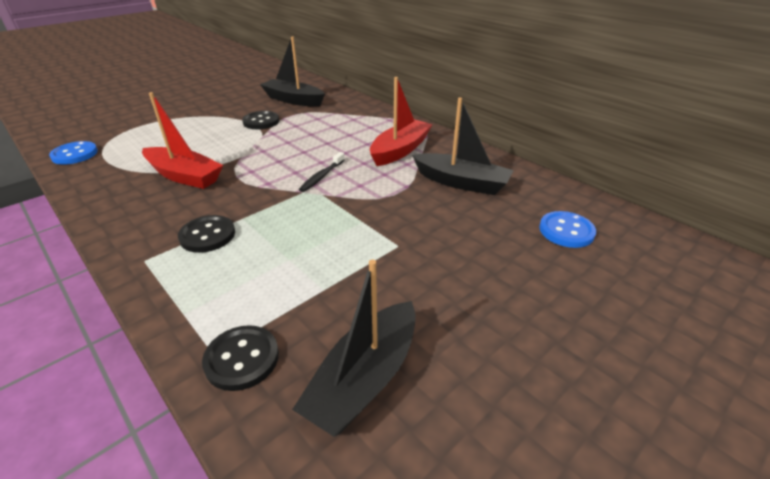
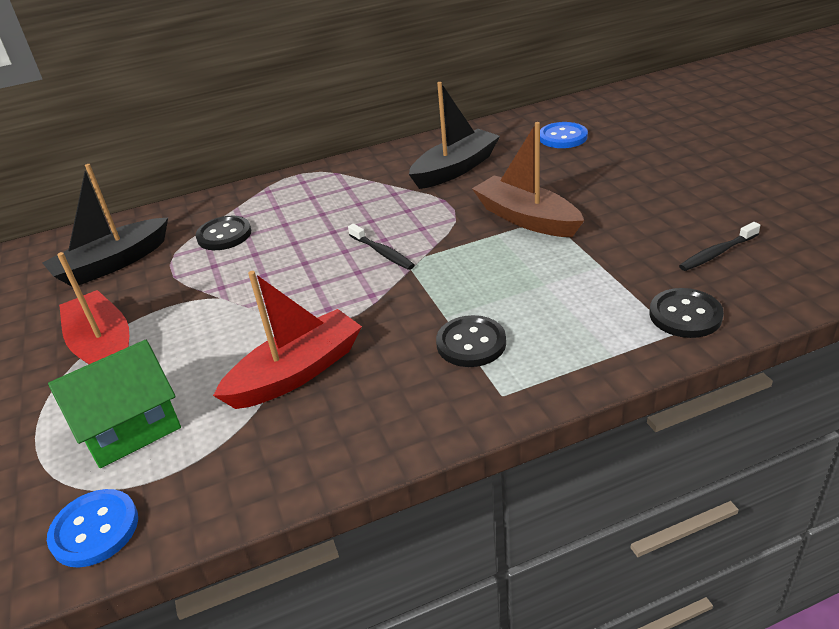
camera: 65 degrees left, 0 degrees up
(146, 143) = (131, 429): none -> green house
(261, 122) = (166, 298): black button -> black button (224, 235)
(364, 379) = (717, 253): black boat -> black toothbrush
(393, 233) = (526, 218): none -> brown boat
(400, 150) = (357, 194): red boat -> red boat (104, 348)

